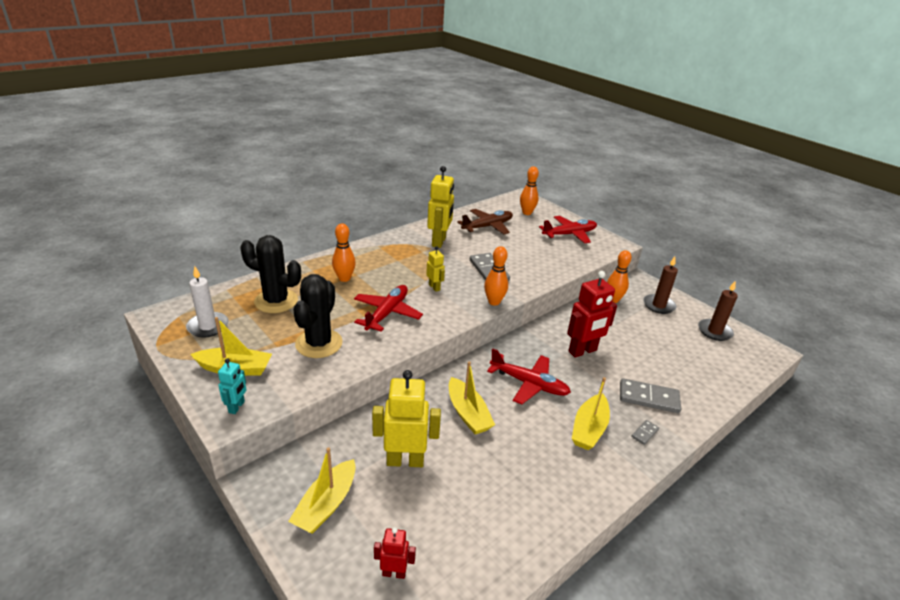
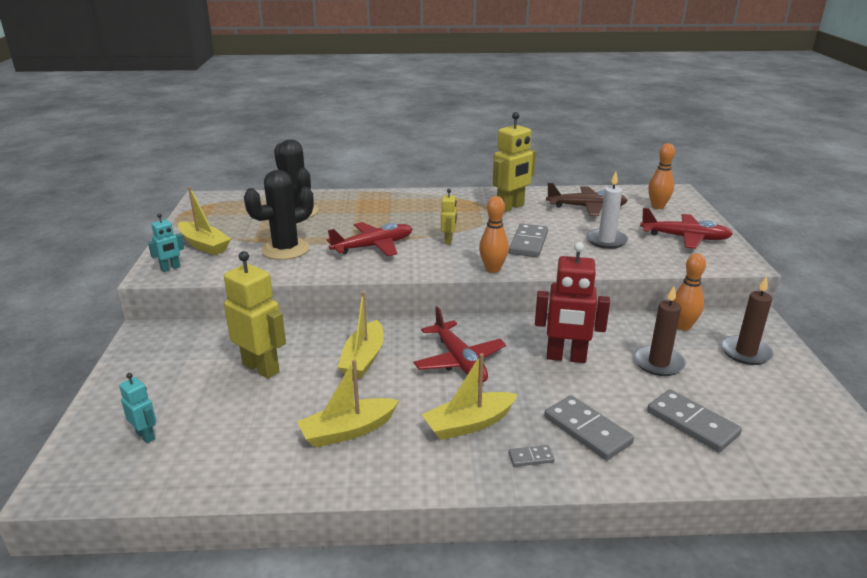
camera: 40 degrees right, 5 degrees down
(208, 326) = (225, 214): white candle -> white candle (606, 241)
(326, 504) = (166, 368): yellow boat -> yellow boat (348, 431)
(344, 278) = (375, 212): orange bowling pin -> none
(394, 573) = (146, 436): red robot -> turquoise robot
(686, 366) = (692, 423): none -> grey domino
(714, 331) = (799, 407): brown candle -> brown candle (658, 363)

